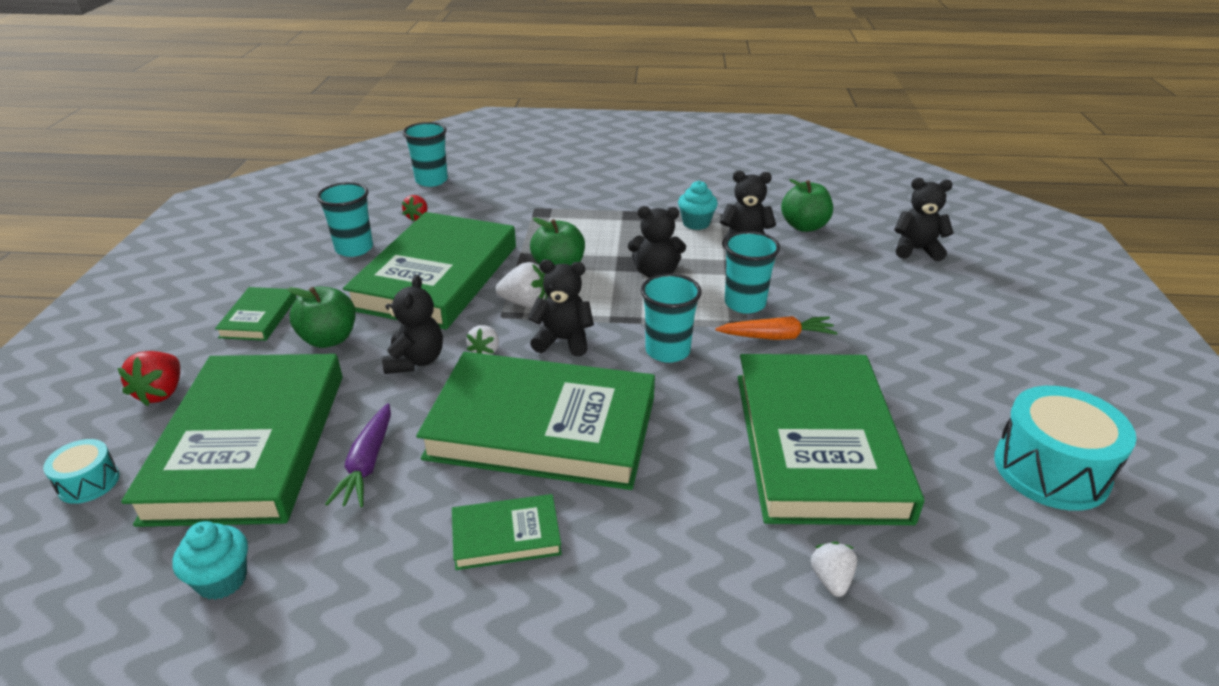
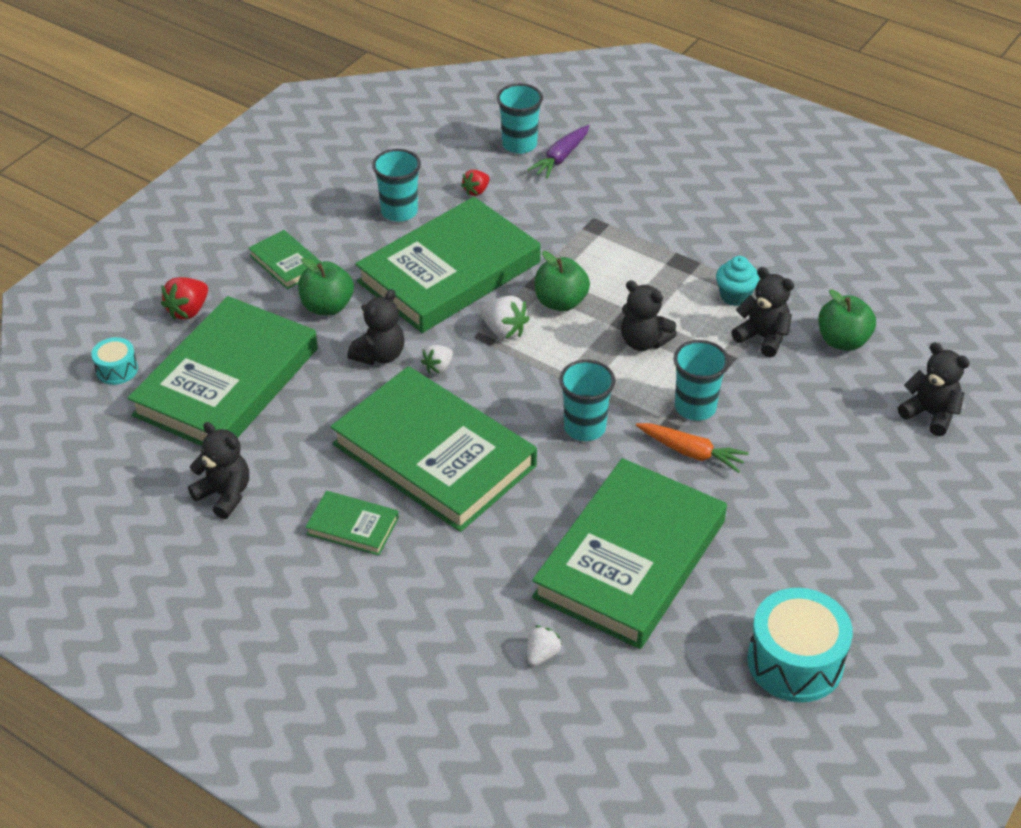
camera: 30 degrees right, 10 degrees up
(222, 580) = (167, 477): turquoise cupcake -> none
(259, 318) = (286, 263): green book -> green book turned 75 degrees counterclockwise
(367, 464) = (295, 432): purple carrot -> purple carrot (560, 158)
(563, 340) = (507, 382): black teddy bear -> black teddy bear (224, 495)

